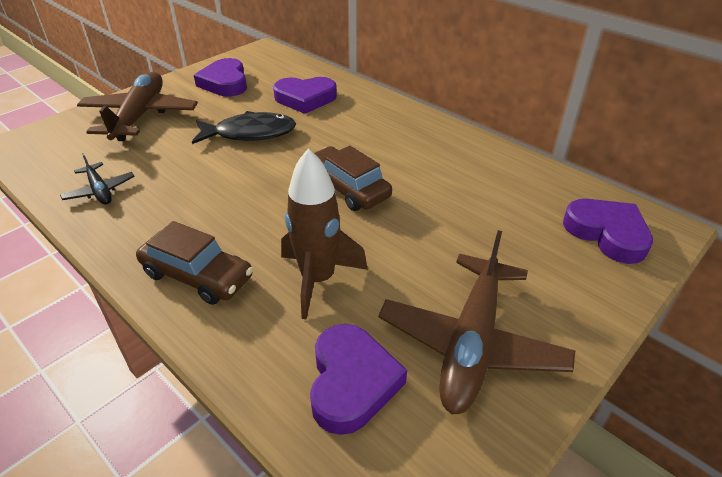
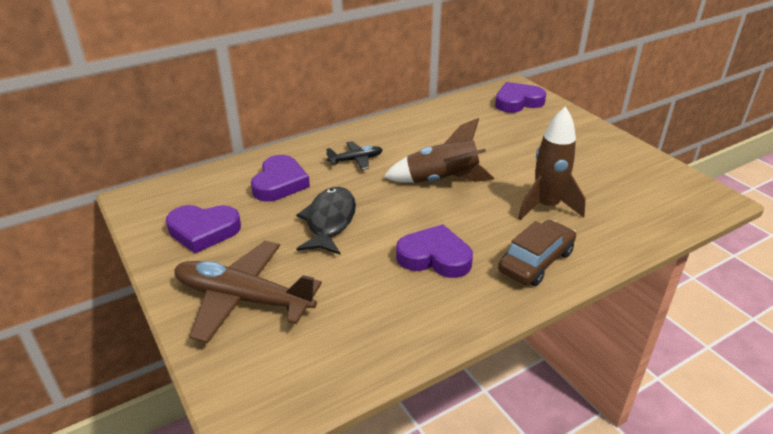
camera: 75 degrees left, 5 degrees down
(100, 191) = (394, 325): black plane -> black plane (356, 160)
(347, 188) = (441, 180): brown car -> brown rocket
(351, 382) = (635, 205): purple heart -> purple heart (434, 257)
(471, 344) = (605, 162): brown plane -> none

